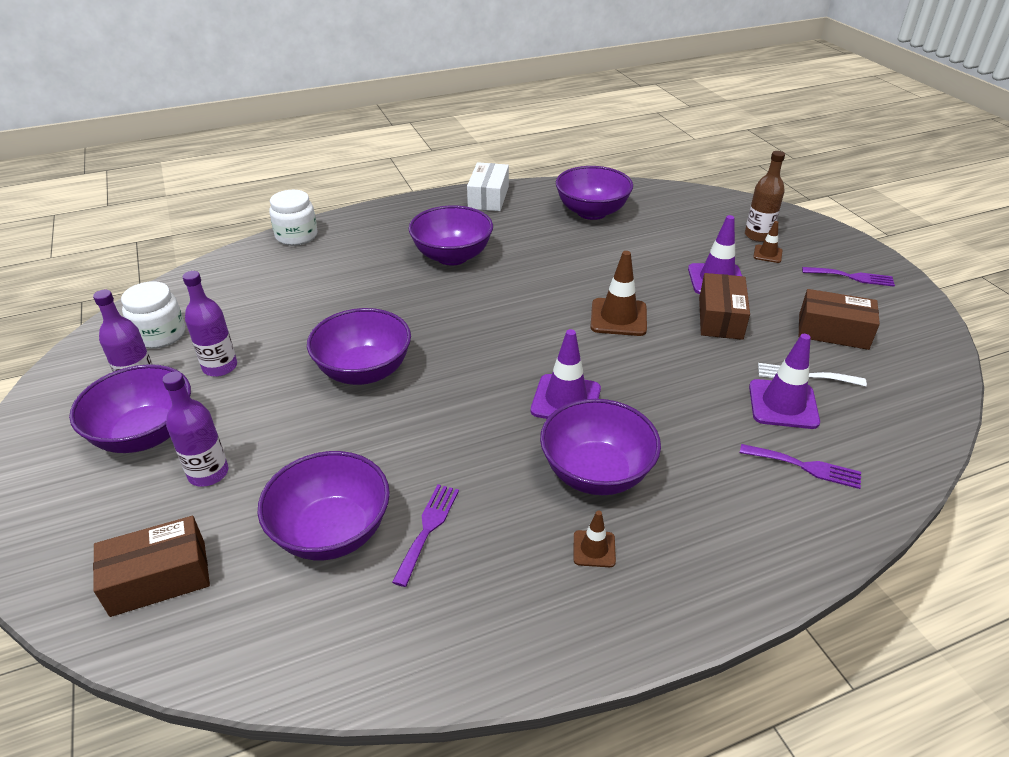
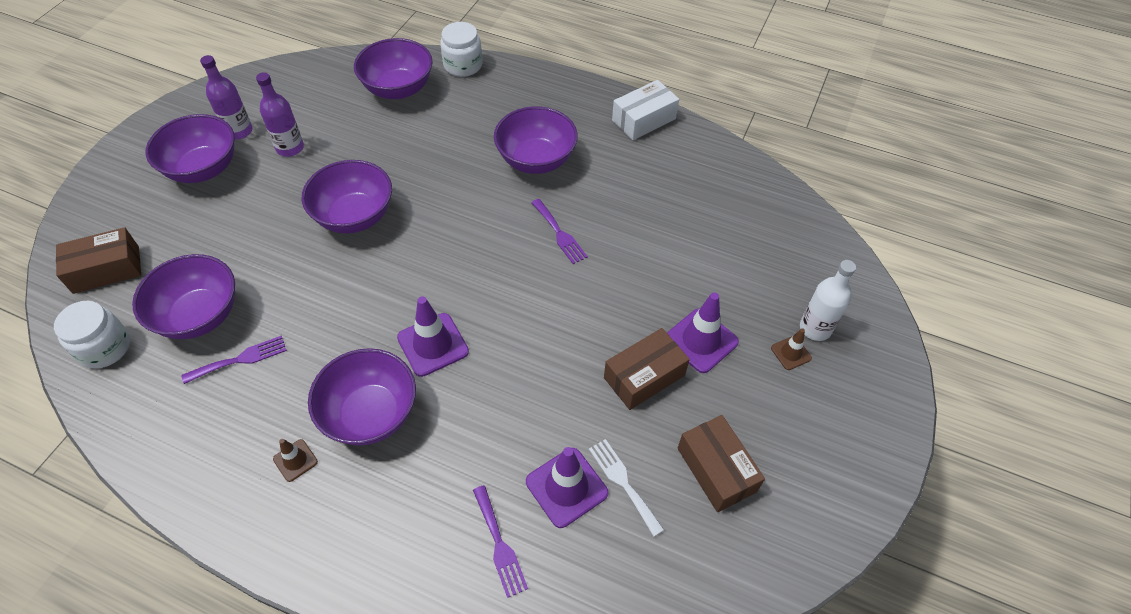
camera: 45 degrees right, 15 degrees up
(159, 578) = (106, 269): brown box -> brown box turned 45 degrees counterclockwise
(160, 335) = (292, 97): white jar -> white jar (104, 347)
(208, 473) = (197, 222): purple bottle -> none
(591, 212) = (705, 194): purple bowl -> purple bowl (398, 89)
(618, 317) = (569, 310): brown traffic cone -> none
(758, 236) = (815, 328): brown bottle -> white bottle
(852, 277) = (830, 439): purple fork -> purple fork (559, 233)

